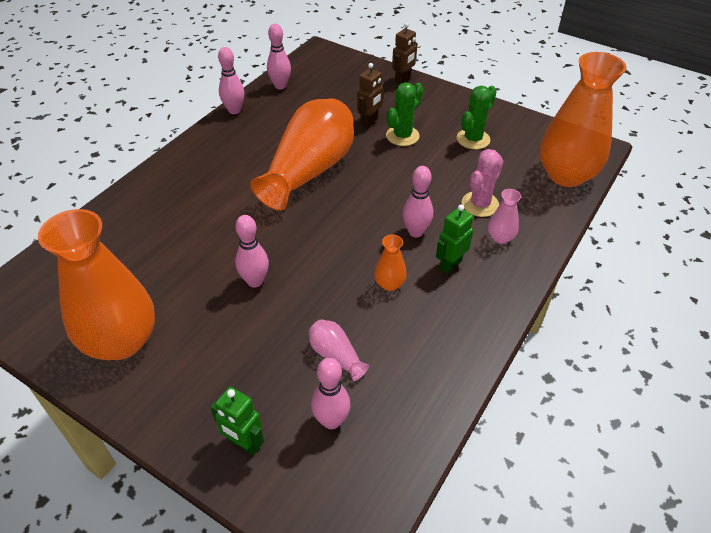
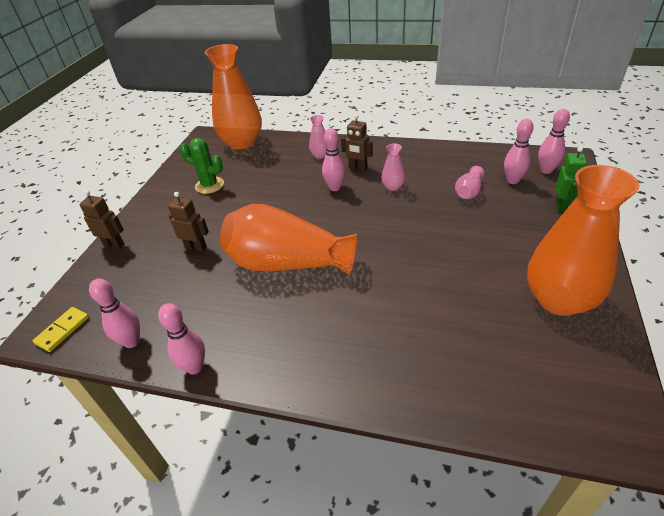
camera: 105 degrees left, 5 degrees down
(255, 281) = (439, 248): pink bowling pin -> pink bowling pin (546, 170)
(314, 59) = (63, 330): none -> yellow domino
(389, 284) = (393, 186): orange vase -> pink vase
(402, 136) = (214, 222): green cactus -> none
(450, 264) = (358, 168): green robot -> brown robot
(480, 204) = (290, 168): pink cactus -> none

